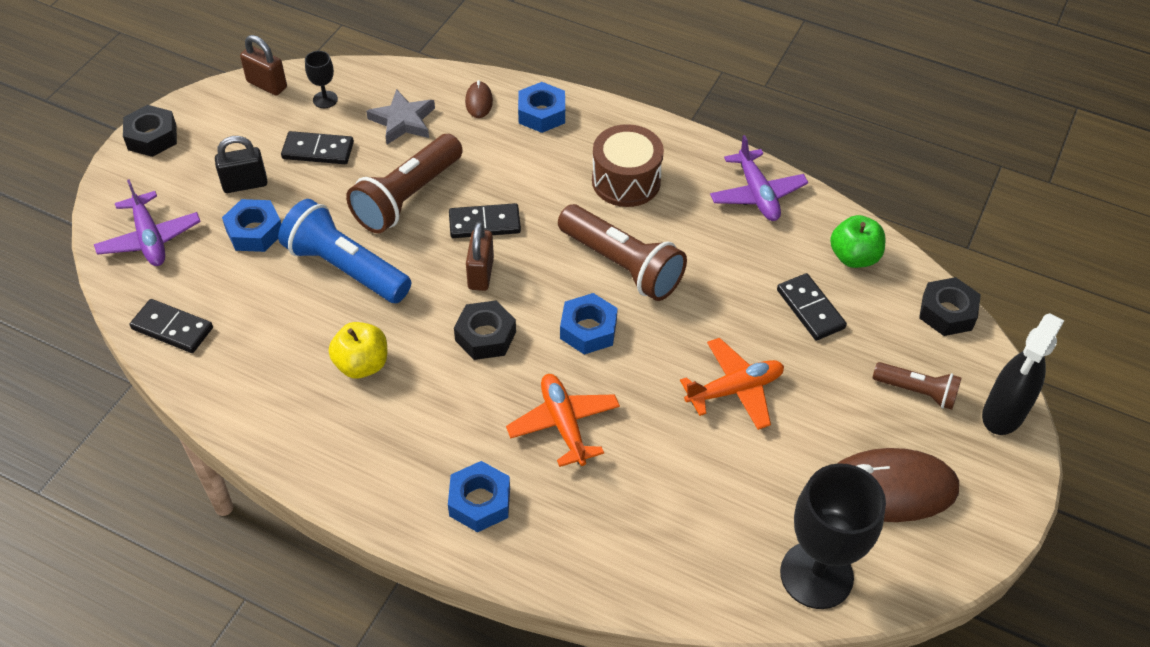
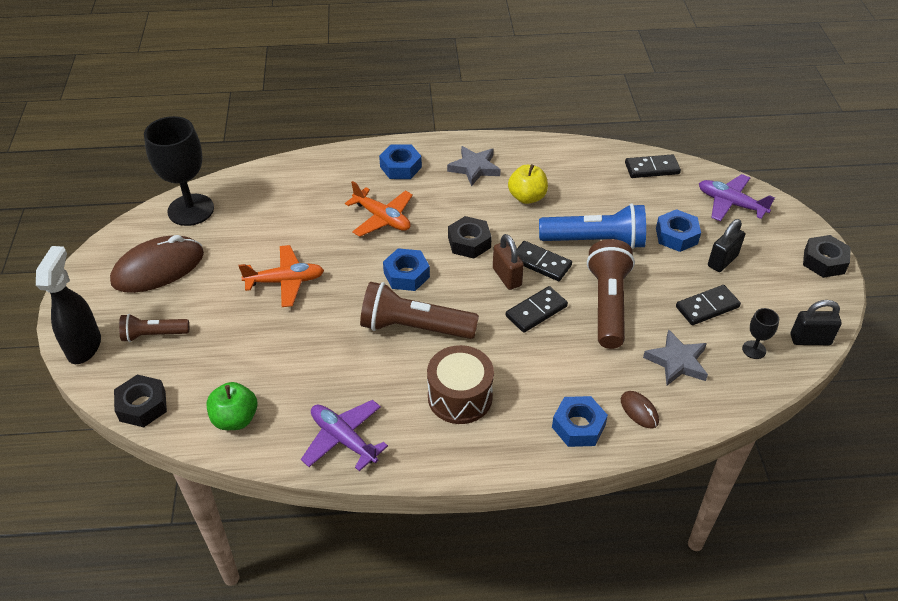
camera: 150 degrees right, 5 degrees down
(267, 85) = (810, 339): brown padlock -> black padlock
(384, 446) = (474, 168): none -> grey star
(734, 390) = (285, 281): orange plane -> orange plane turned 135 degrees counterclockwise
(810, 309) = (255, 359): black domino -> black domino (540, 263)

